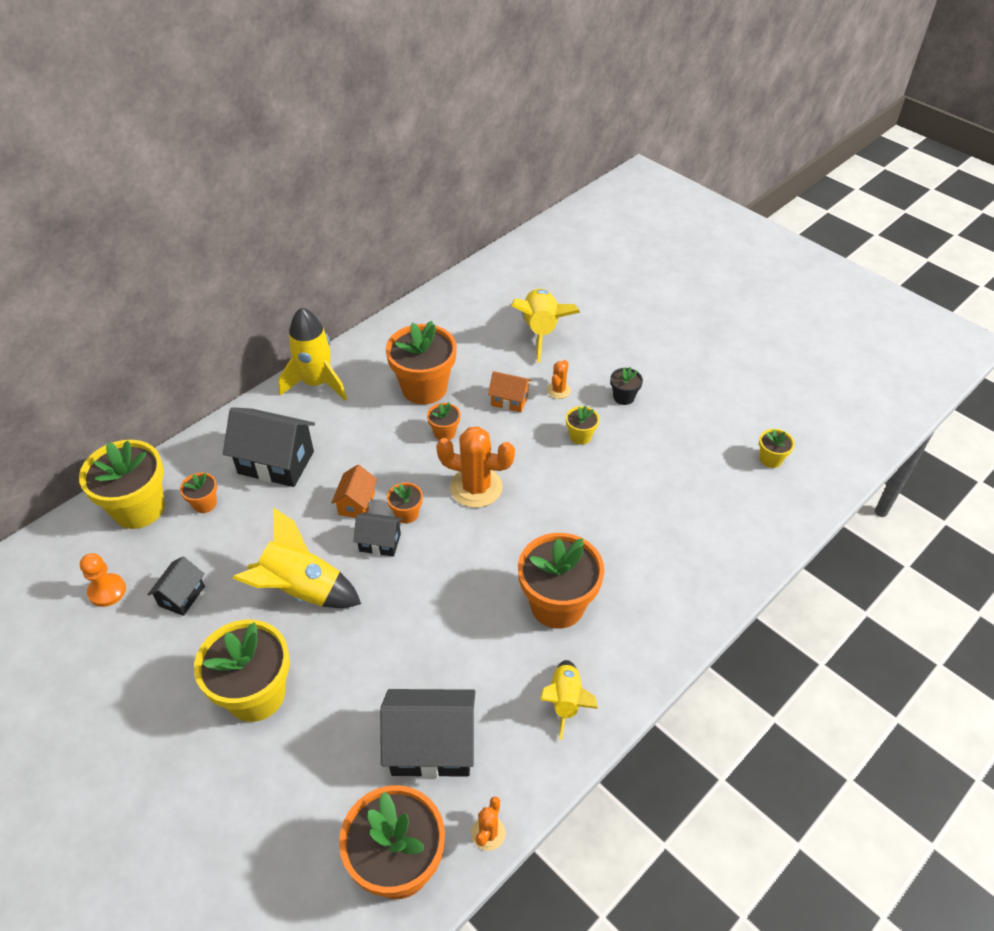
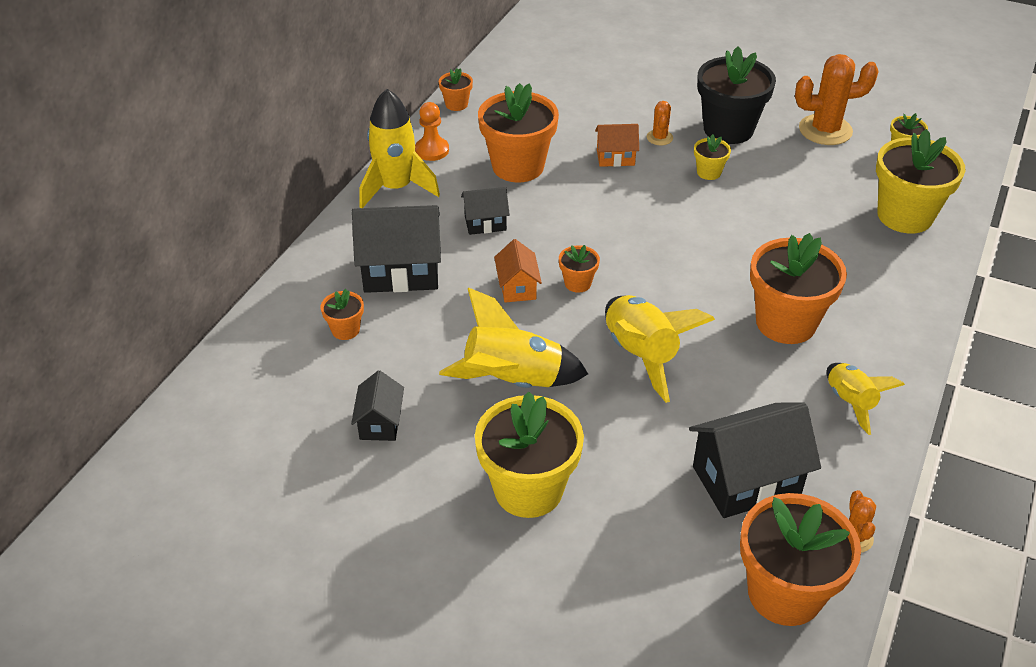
camera: 20 degrees left, 5 degrees down
(107, 591) = (287, 442): orange pawn -> orange pawn (432, 150)
(139, 508) = (270, 354): yellow flower pot -> yellow flower pot (904, 216)
(380, 542) = (567, 316): black house -> black house (485, 223)
(444, 433) = (567, 201): orange flower pot -> orange flower pot (456, 104)
(476, 487) = (634, 242): orange cactus -> orange cactus (825, 130)
(541, 331) = (605, 90): yellow rocket -> yellow rocket (641, 355)
(623, 397) = (728, 129): black flower pot -> black flower pot, size x2.16

